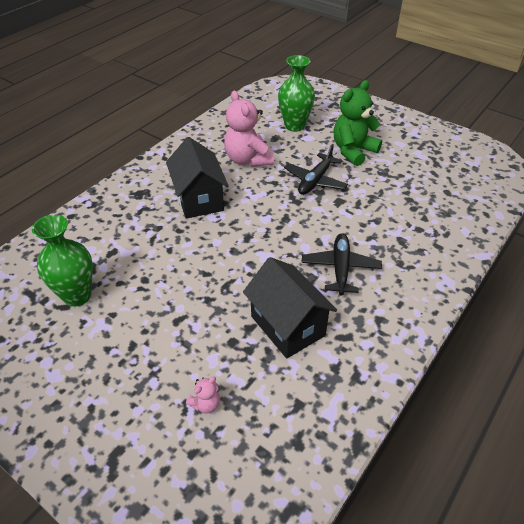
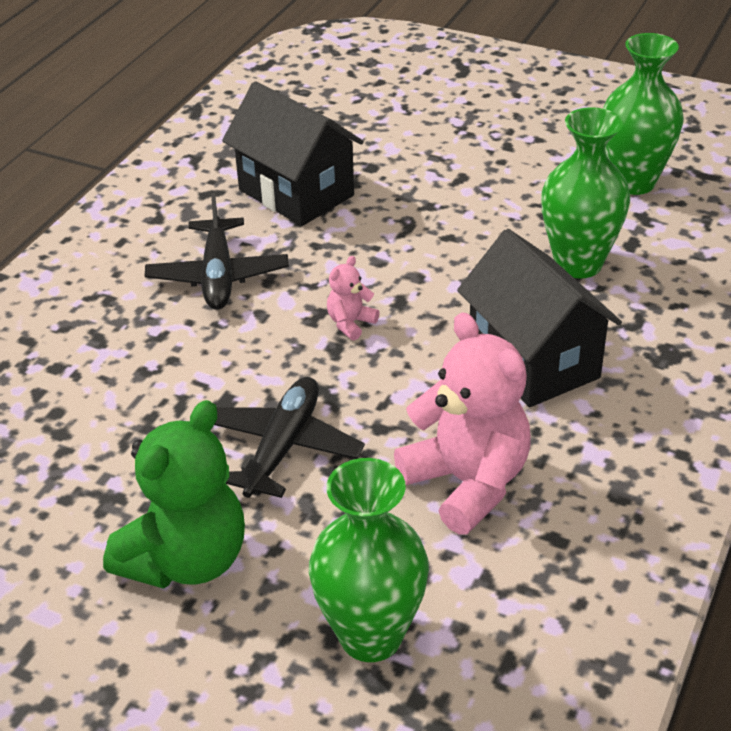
camera: 170 degrees right, 5 degrees down
(148, 244) = (578, 264): none -> green vase
(205, 404) = (381, 113): pink teddy bear -> pink teddy bear (350, 323)

